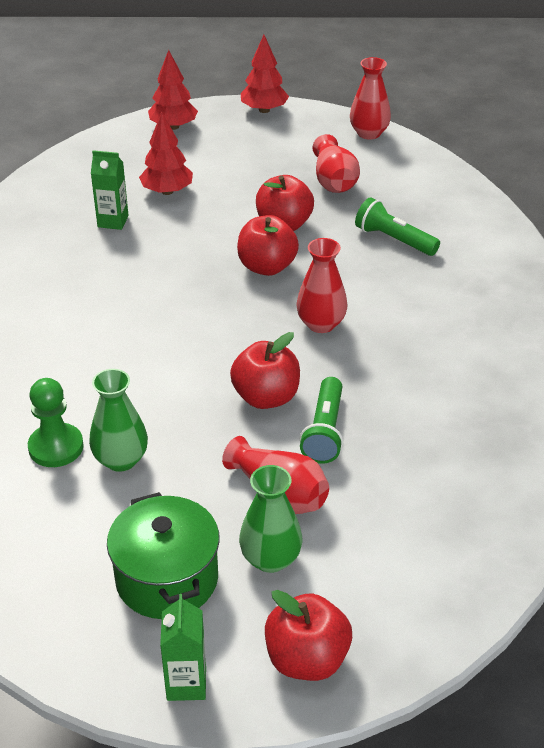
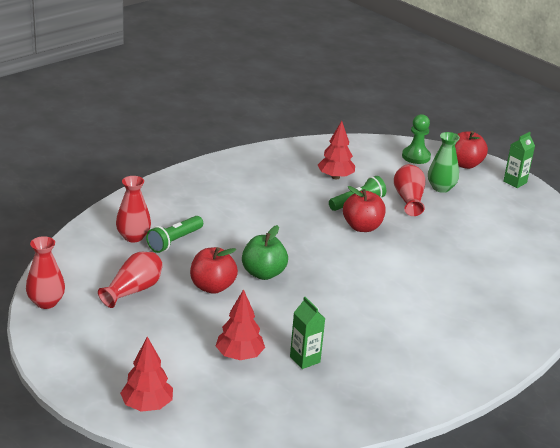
camera: 135 degrees left, 10 degrees down
(56, 447) = (486, 268): green pawn -> green pawn (416, 156)
(121, 460) = (461, 247): green vase -> none
(167, 579) = (489, 205): green pot -> none
(264, 110) = (64, 370): red tree -> red tree (335, 177)
(267, 267) = (263, 273): red apple -> green apple
(321, 324) = (286, 234): red vase -> red vase (133, 237)
(394, 240) = (174, 241): green flashlight -> green flashlight turned 45 degrees clockwise

